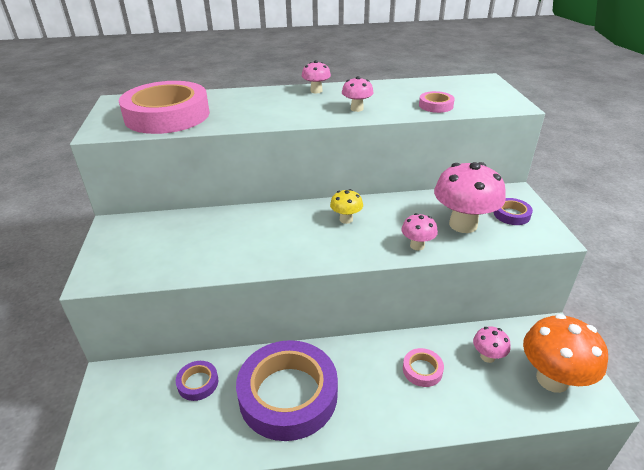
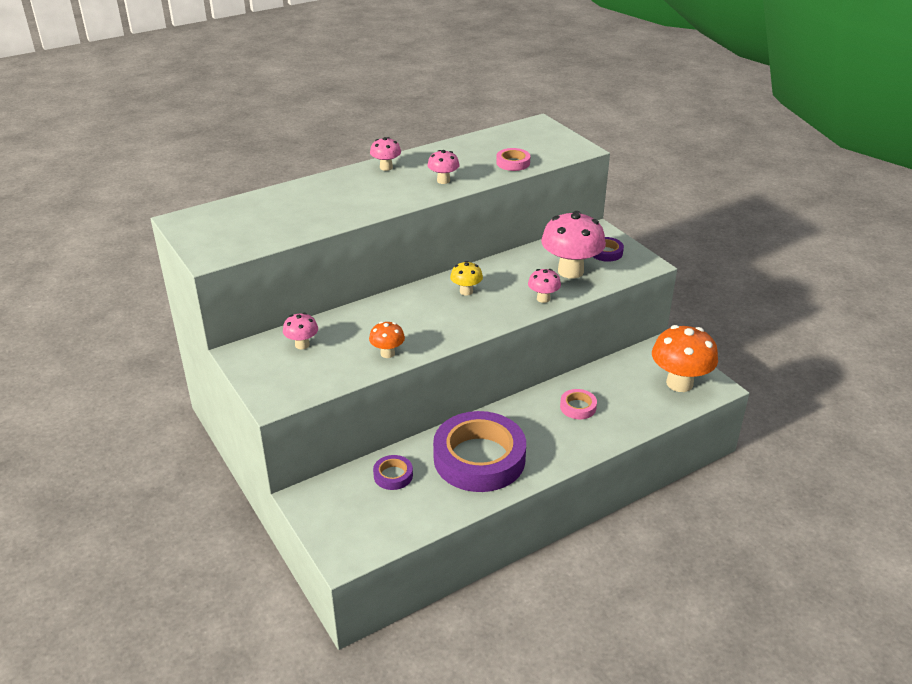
camera: 25 degrees left, 0 degrees up
(167, 115) = (260, 226): pink tape -> none
(228, 260) = (387, 353): none -> orange mushroom
(487, 356) = (624, 382): pink mushroom -> pink mushroom (302, 345)

